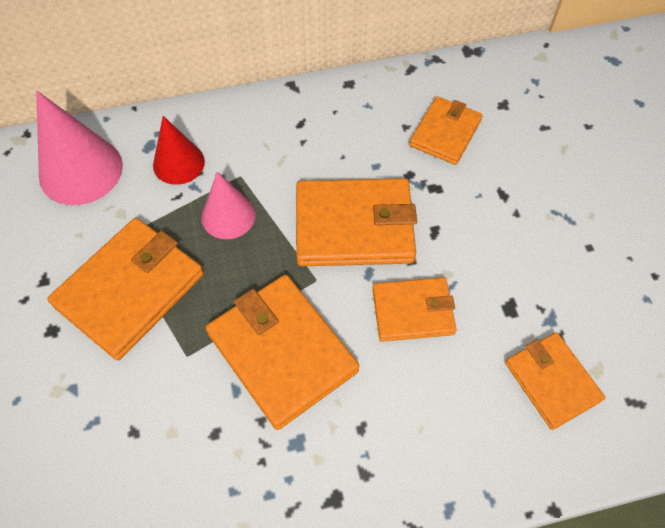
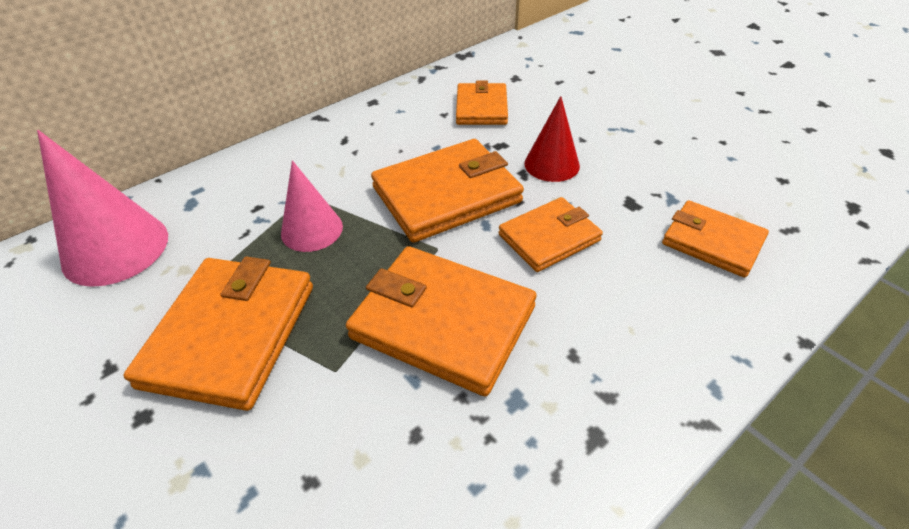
camera: 25 degrees left, 15 degrees down
(178, 163) = (232, 206): red cone -> red cone (551, 164)

